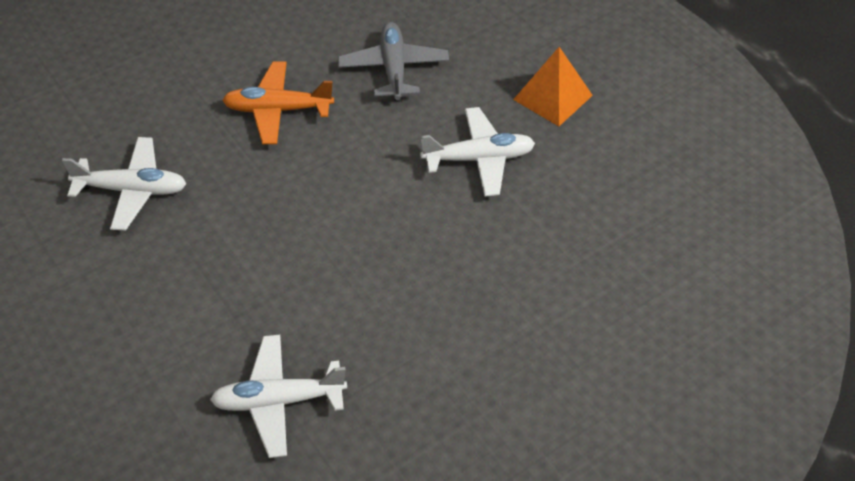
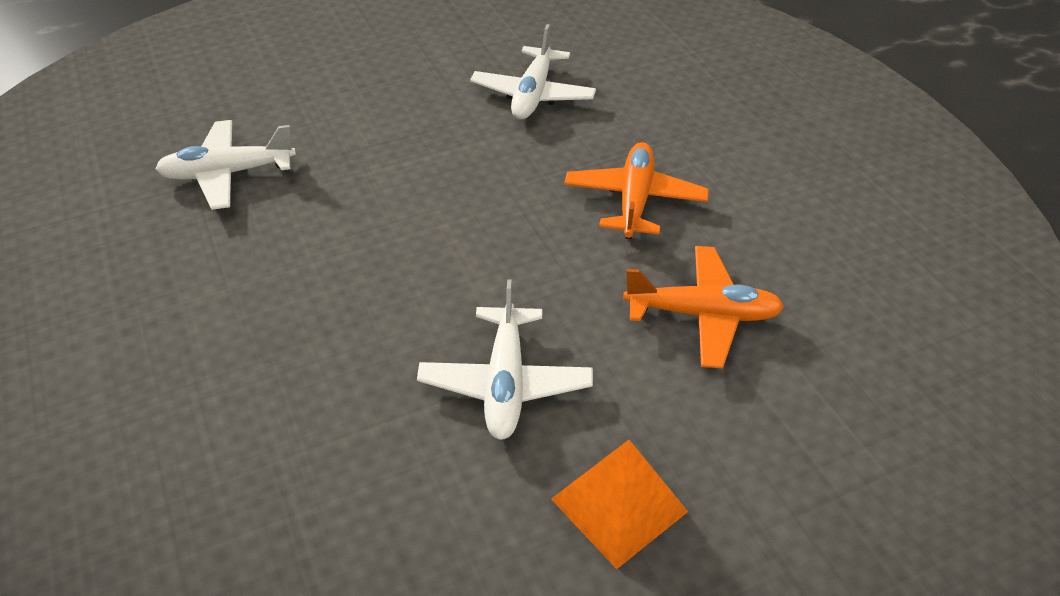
camera: 100 degrees right, 5 degrees down
(279, 401) = (228, 173): white plane -> white plane turned 105 degrees counterclockwise
(393, 69) = (702, 314): grey plane -> orange plane

